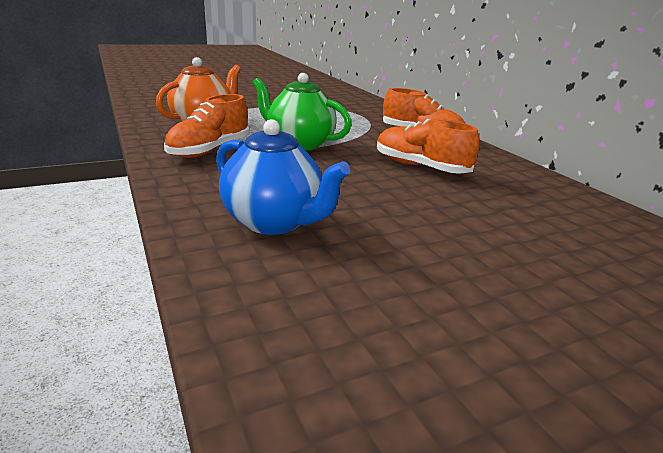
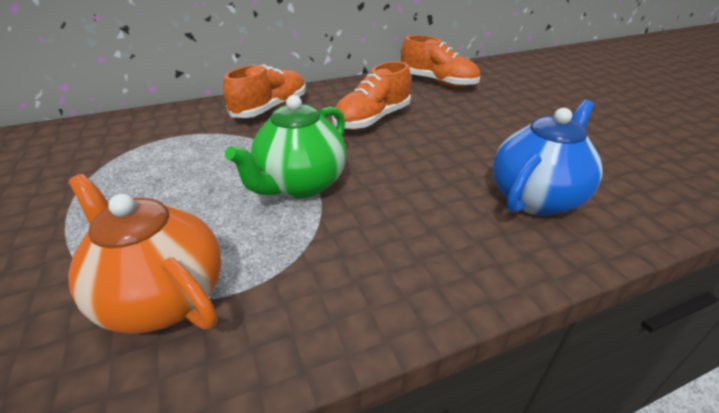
camera: 85 degrees left, 10 degrees up
(209, 150) = (334, 266): orange shoe -> orange shoe (438, 82)

